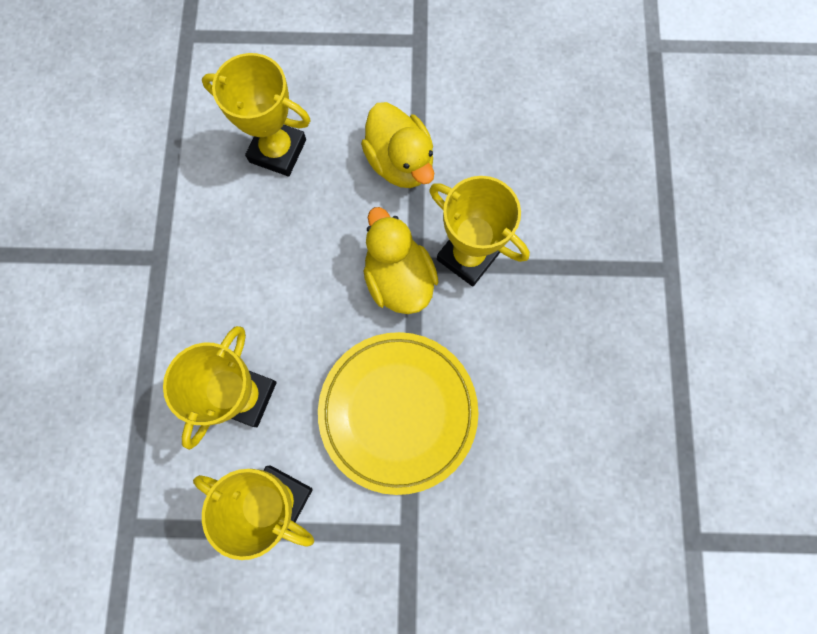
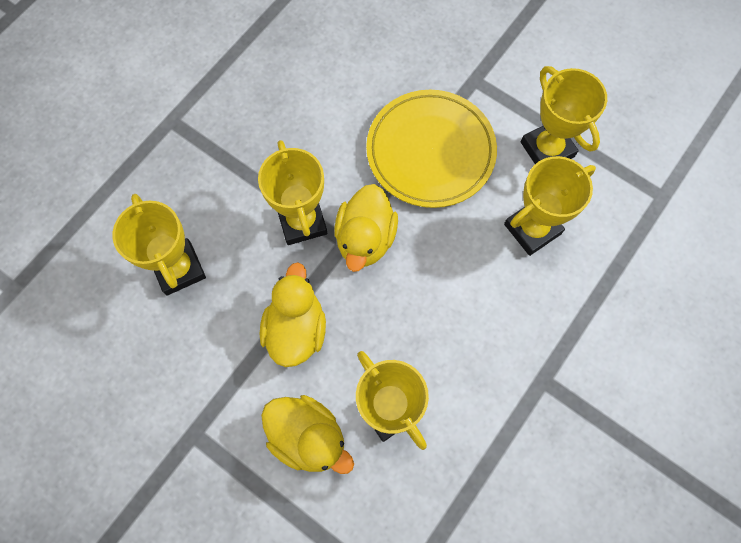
camera: 145 degrees left, 5 degrees down
(329, 92) = (308, 437): none -> yellow duck
(539, 145) = (178, 269): none -> yellow trophy

